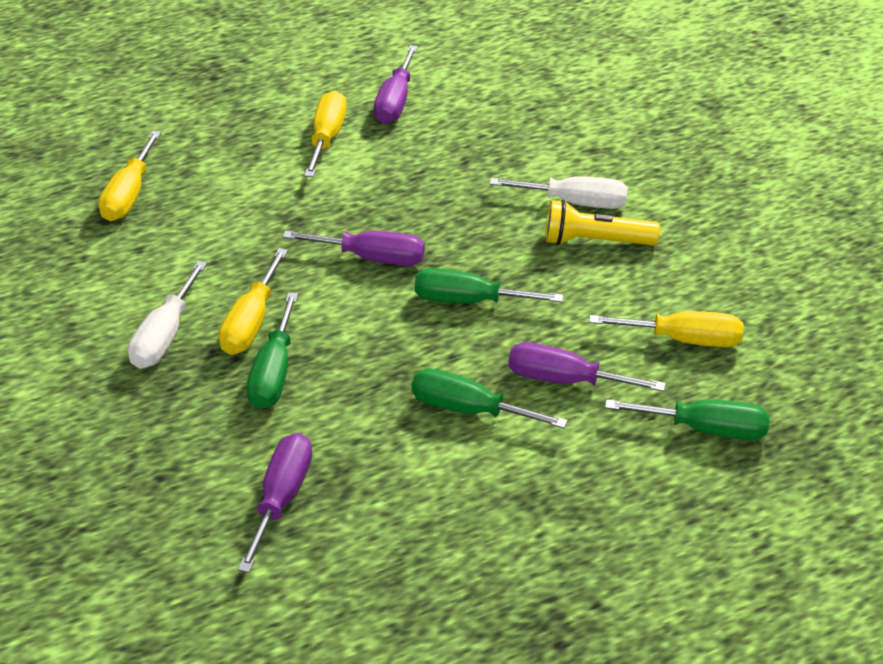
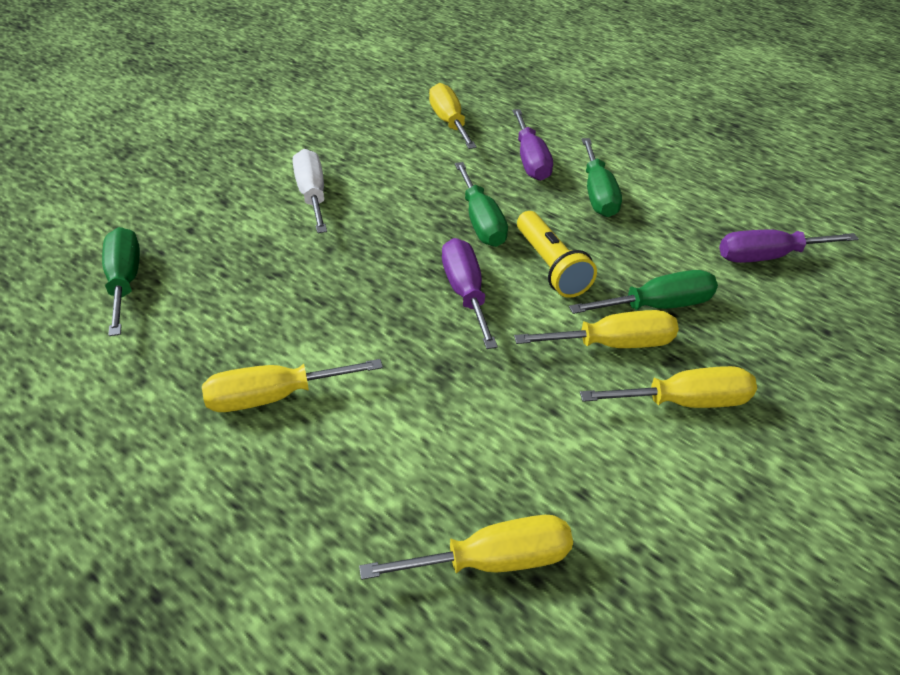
camera: 115 degrees left, 0 degrees up
(165, 335) = (685, 402): white screwdriver -> yellow screwdriver
(395, 101) = (174, 359): purple screwdriver -> none
(595, 241) = (361, 176): yellow flashlight -> yellow flashlight (550, 266)
(705, 429) = (527, 104): green screwdriver -> green screwdriver (125, 282)

